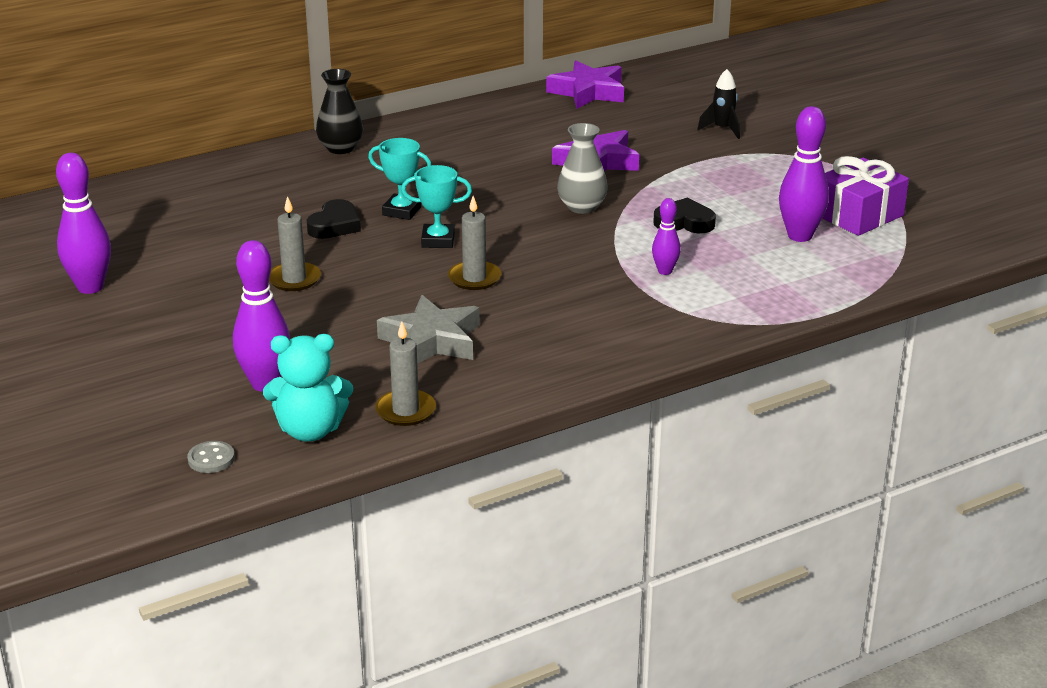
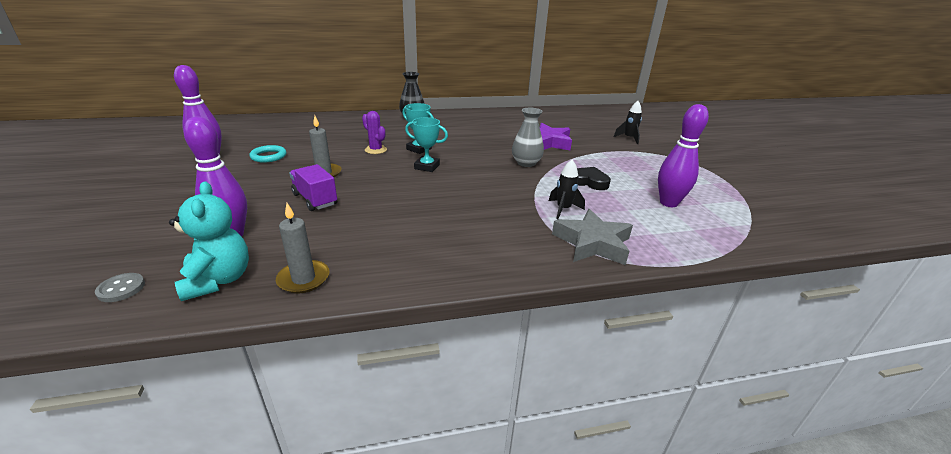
camera: 15 degrees right, 0 degrees up
(178, 267) = (268, 156): none -> turquoise ring
(310, 430) = (218, 280): turquoise teddy bear -> turquoise teddy bear turned 120 degrees counterclockwise
(322, 320) = (315, 199): none -> purple truck
(335, 225) = (375, 150): black heart -> purple cactus
(432, 340) = (371, 227): grey star -> grey star (592, 243)
(474, 278) = (432, 191): grey candle -> none
(588, 92) = (558, 113): purple star -> none
(665, 271) = (563, 209): purple bowling pin -> black rocket
(858, 215) = (713, 196): purple gift -> none

